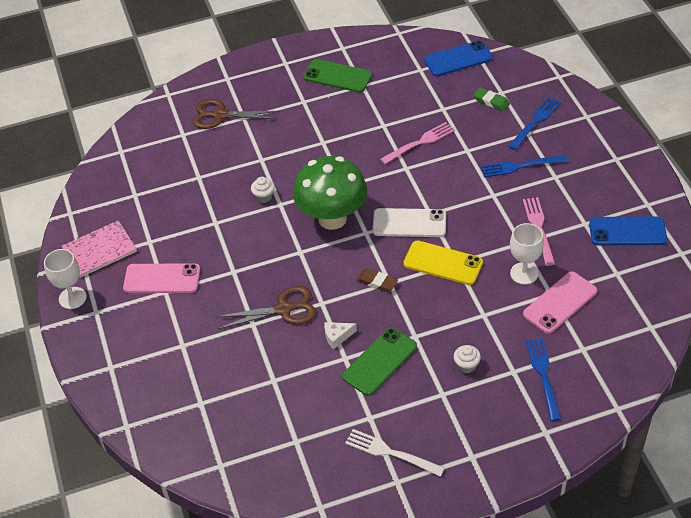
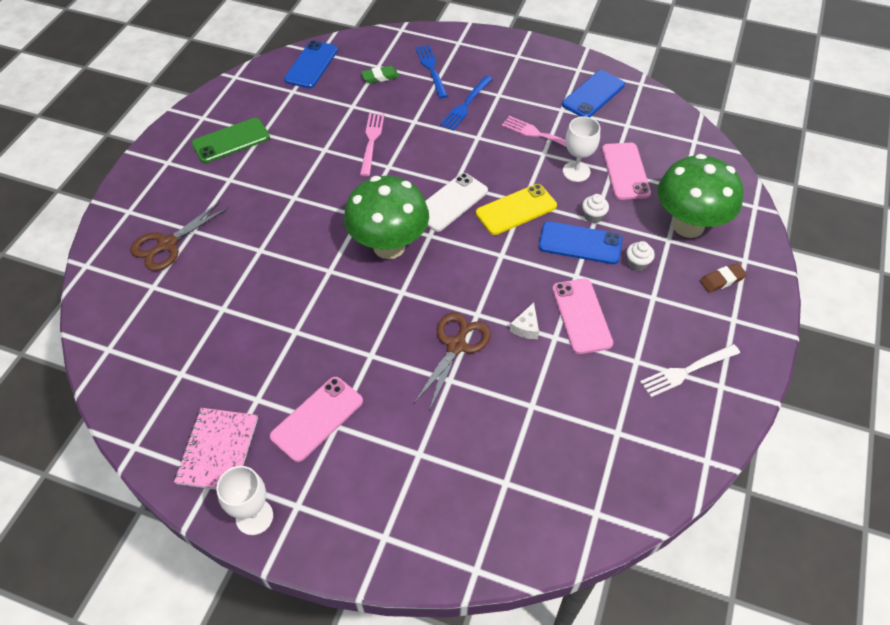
camera: 55 degrees left, 5 degrees up
(264, 197) = (307, 276): white cupcake -> white cupcake (593, 216)
(377, 282) = (493, 263): brown eraser -> brown eraser (722, 280)
(379, 361) = (581, 316): green phone -> pink phone
(450, 320) = (580, 243): none -> blue phone
(543, 375) = (688, 225): blue fork -> green mushroom

